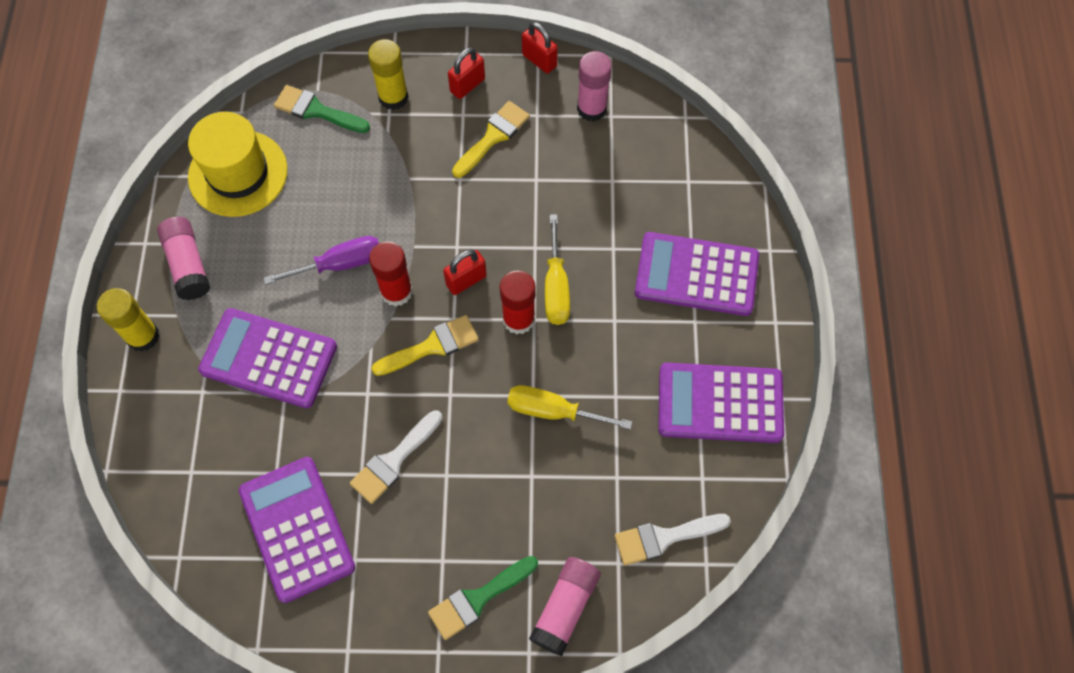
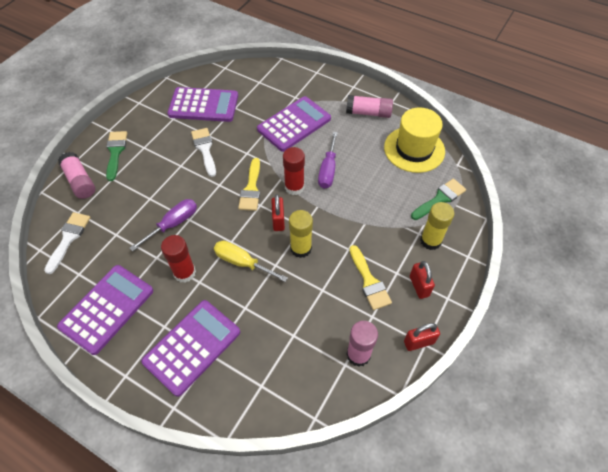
camera: 120 degrees right, 10 degrees down
(143, 336) = (339, 86): yellow glue stick -> yellow glue stick (301, 248)
(518, 319) = (236, 234): red glue stick -> red glue stick (184, 273)
(553, 411) = (173, 224): yellow screwdriver -> purple screwdriver

